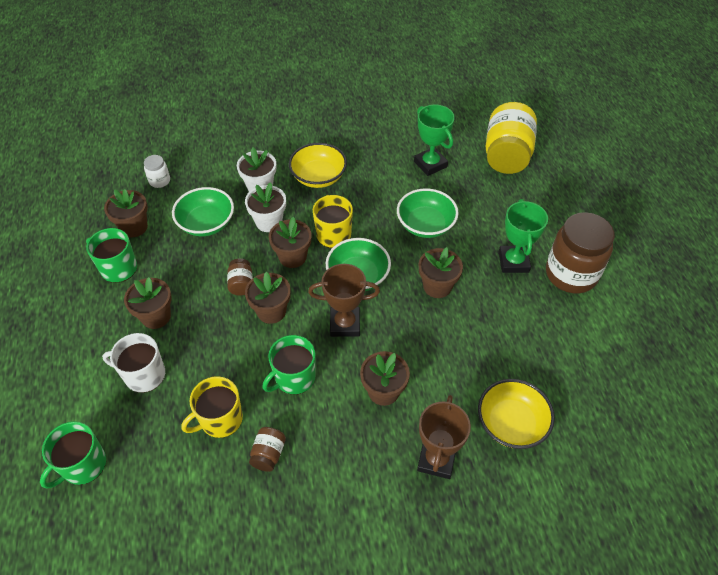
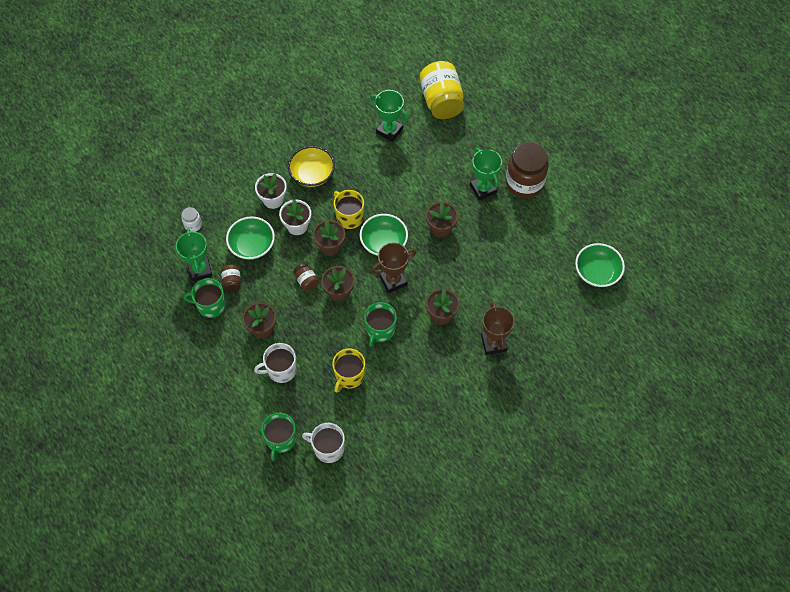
camera: 25 degrees left, 10 degrees up
(132, 506) = (328, 448): none -> white mug
(134, 227) = (200, 270): brown flower pot -> green trophy
(268, 454) = (392, 383): brown jar -> brown jar (232, 282)
(425, 225) = (410, 183): green bowl -> green bowl (597, 272)
(511, 423) = (528, 302): yellow bowl -> none

